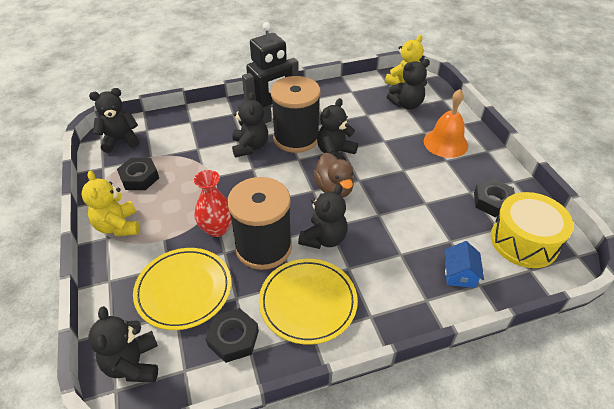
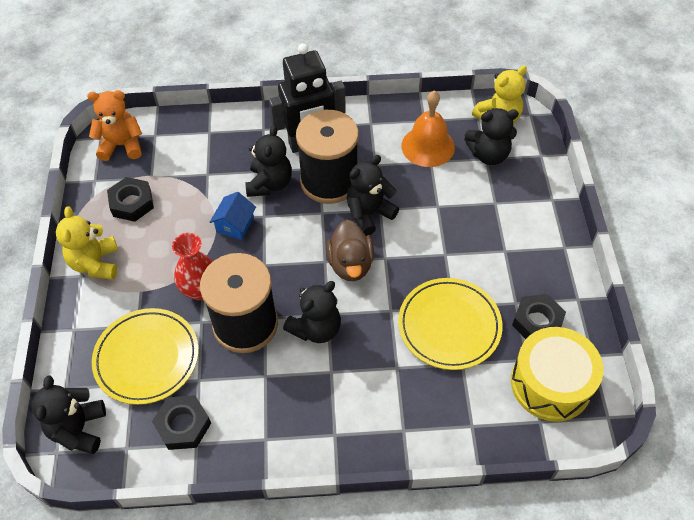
camera: 15 degrees right, 10 degrees up
(120, 140) = (122, 145): black teddy bear -> orange teddy bear
(308, 302) = (272, 403): yellow plate -> yellow plate (449, 326)
(445, 143) = (515, 225): orange bell -> orange bell (428, 146)
(459, 274) = (454, 408): blue house -> blue house (235, 225)

